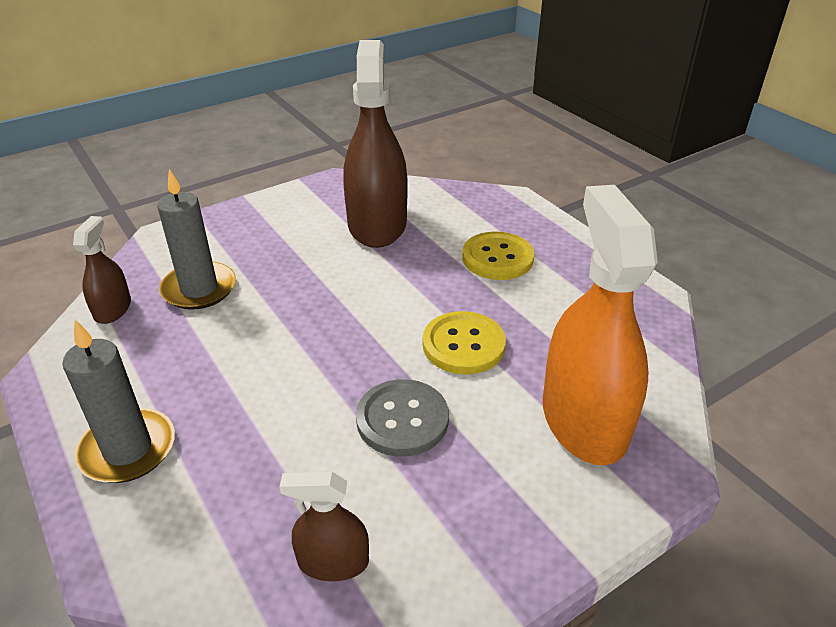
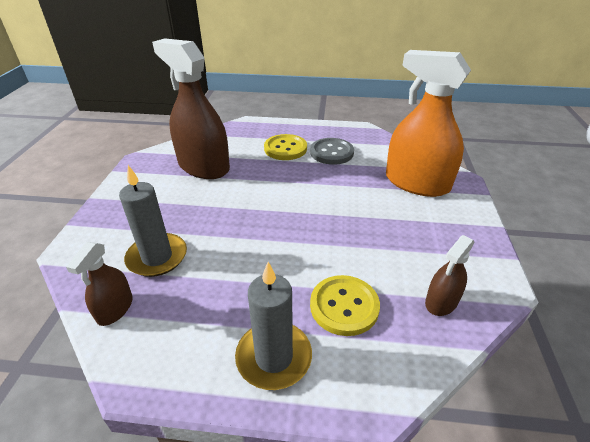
camera: 50 degrees left, 0 degrees up
(113, 309) = (115, 309): brown spray bottle -> brown spray bottle turned 120 degrees counterclockwise
(402, 420) = (365, 232): grey button -> grey button (331, 152)
(463, 345) = (334, 188): yellow button -> yellow button (344, 306)

